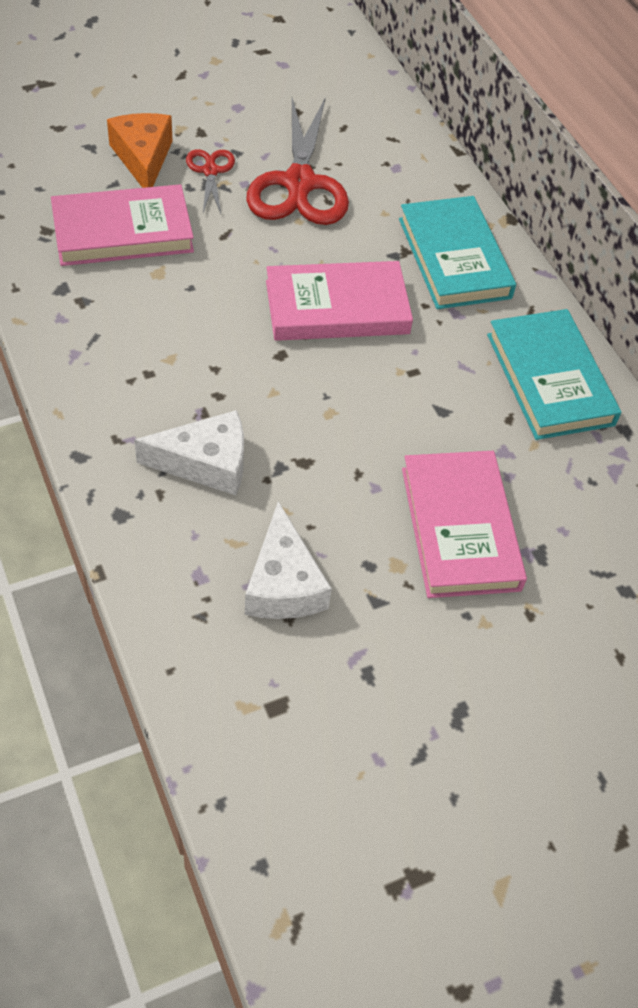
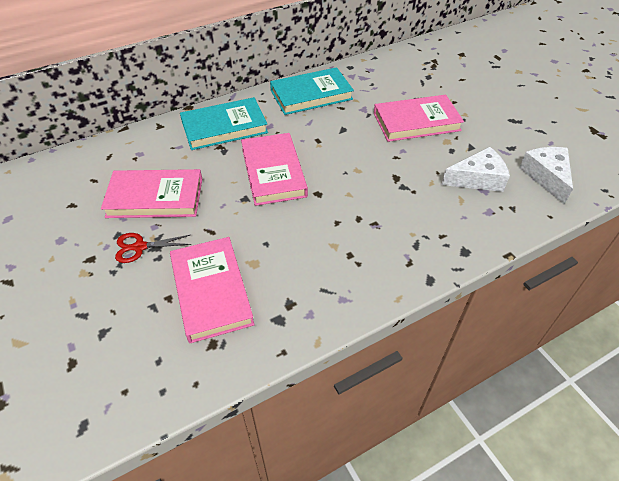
camera: 90 degrees left, 5 degrees down
(143, 158) = (121, 292): orange cheese -> none
(206, 463) = (412, 217): white cheese -> white cheese (546, 177)
(299, 183) = (155, 197): red scissors -> pink book

